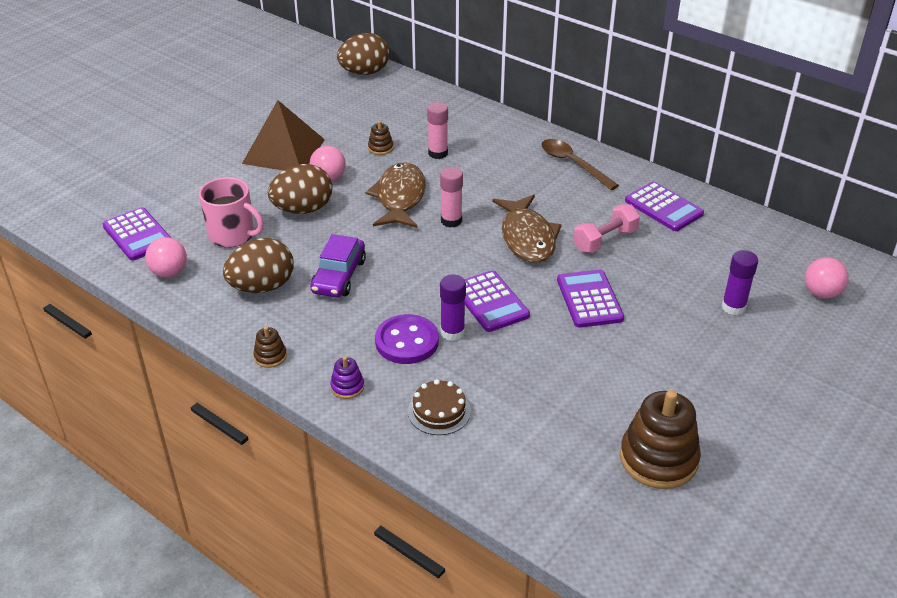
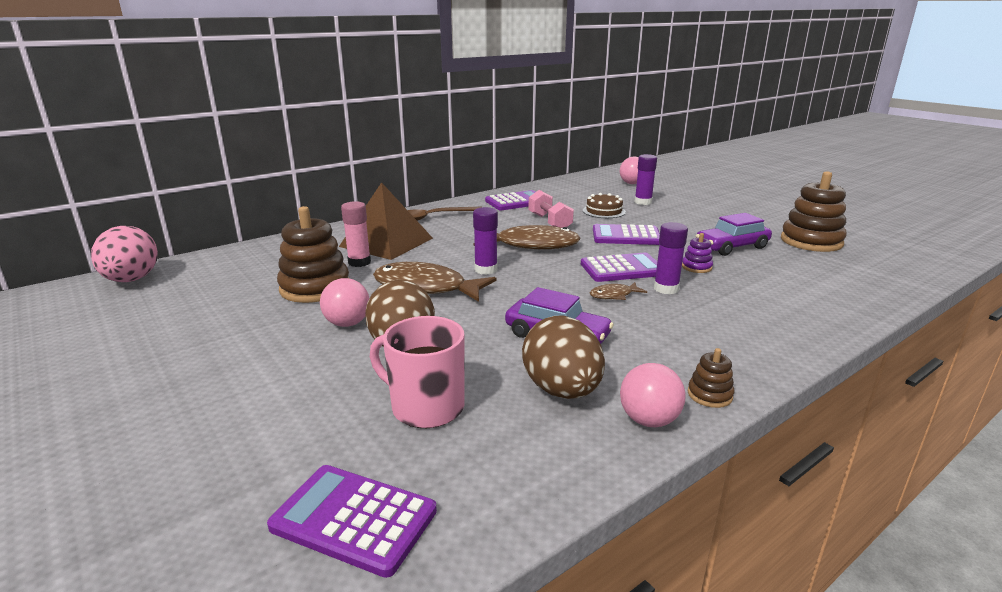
camera: 75 degrees left, 15 degrees down
(137, 235) = (354, 519): purple calculator -> purple calculator turned 135 degrees counterclockwise
(169, 272) = (493, 480): pink ball -> pink ball (648, 420)
(233, 235) = (425, 407): pink mug -> pink mug turned 105 degrees counterclockwise
(283, 151) = (247, 349): brown pyramid -> brown pyramid (386, 242)
(347, 387) = (758, 349): purple stacking toy -> purple stacking toy (696, 267)
(364, 72) = (132, 280): brown egg -> pink egg
(380, 148) = (315, 288): brown stacking toy -> brown stacking toy, size x2.16
(407, 341) = (680, 310): purple button -> none
(425, 300) = (614, 295): none -> brown fish
(439, 411) = (783, 307): brown cake -> brown cake (604, 211)
(451, 221) = (486, 270): pink glue stick -> purple glue stick
(598, 383) = (731, 247): none -> purple car

